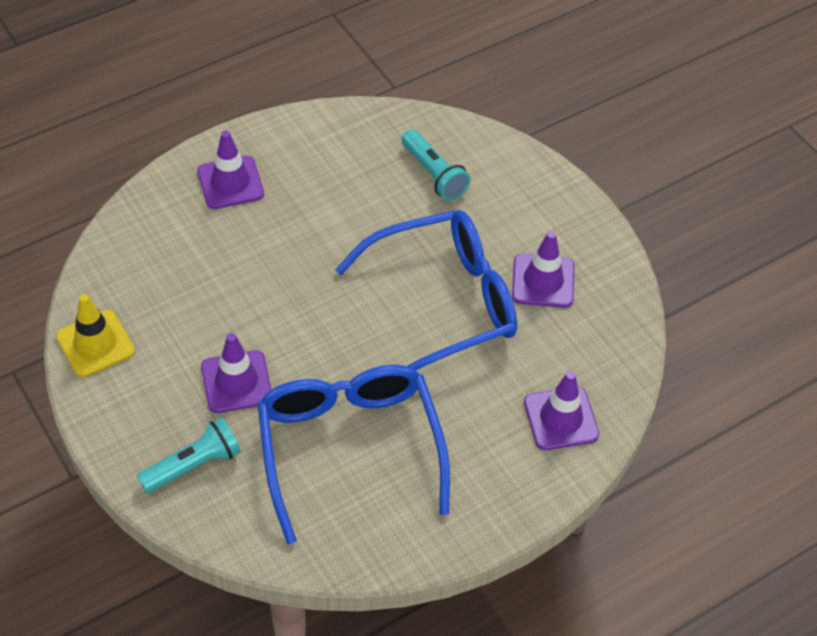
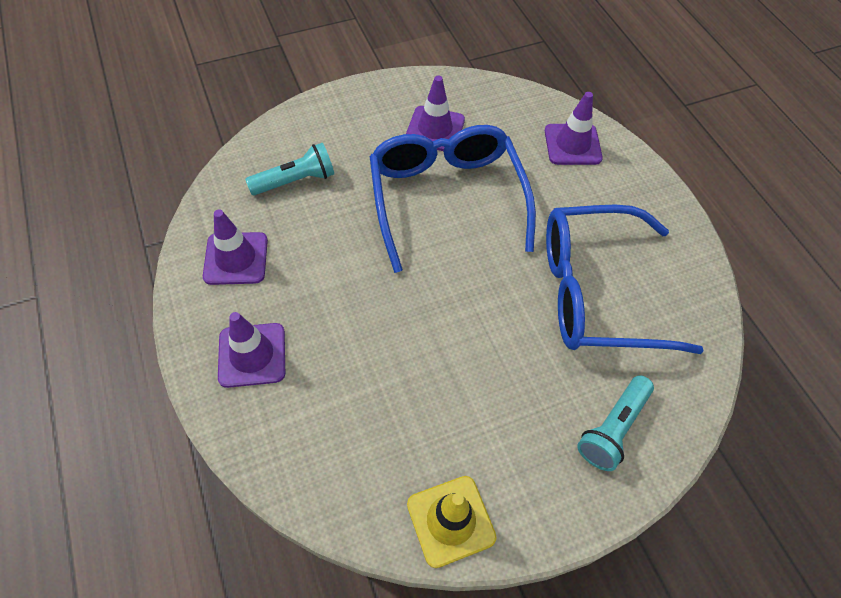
camera: 80 degrees left, 5 degrees up
(193, 465) = (613, 429): turquoise flashlight -> turquoise flashlight turned 120 degrees counterclockwise
(236, 382) = (516, 378): purple traffic cone -> purple traffic cone (236, 258)

